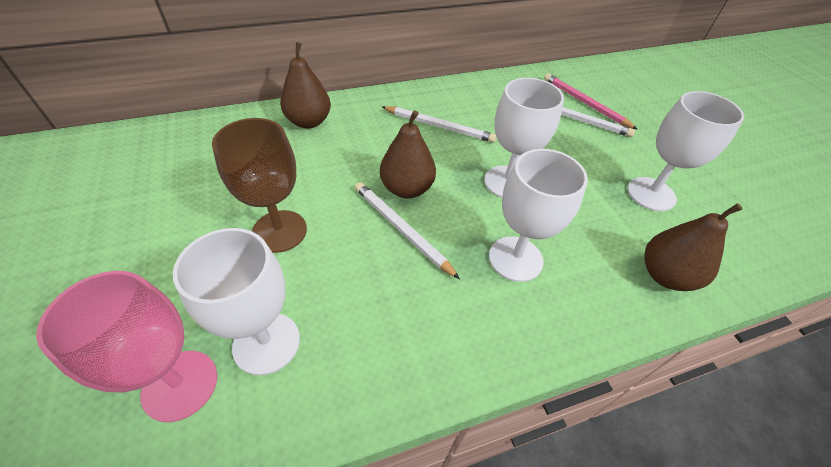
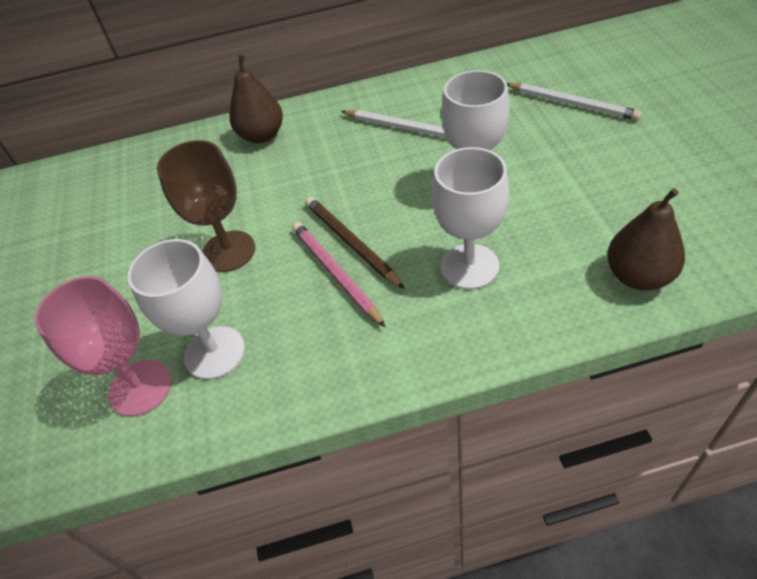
camera: 15 degrees right, 0 degrees up
(401, 229) = (351, 243): white pencil -> brown pencil
(407, 189) = (361, 201): brown pear -> none
(584, 103) = (588, 83): pink pencil -> pink pencil (335, 274)
(651, 194) = (646, 187): white goblet -> none

